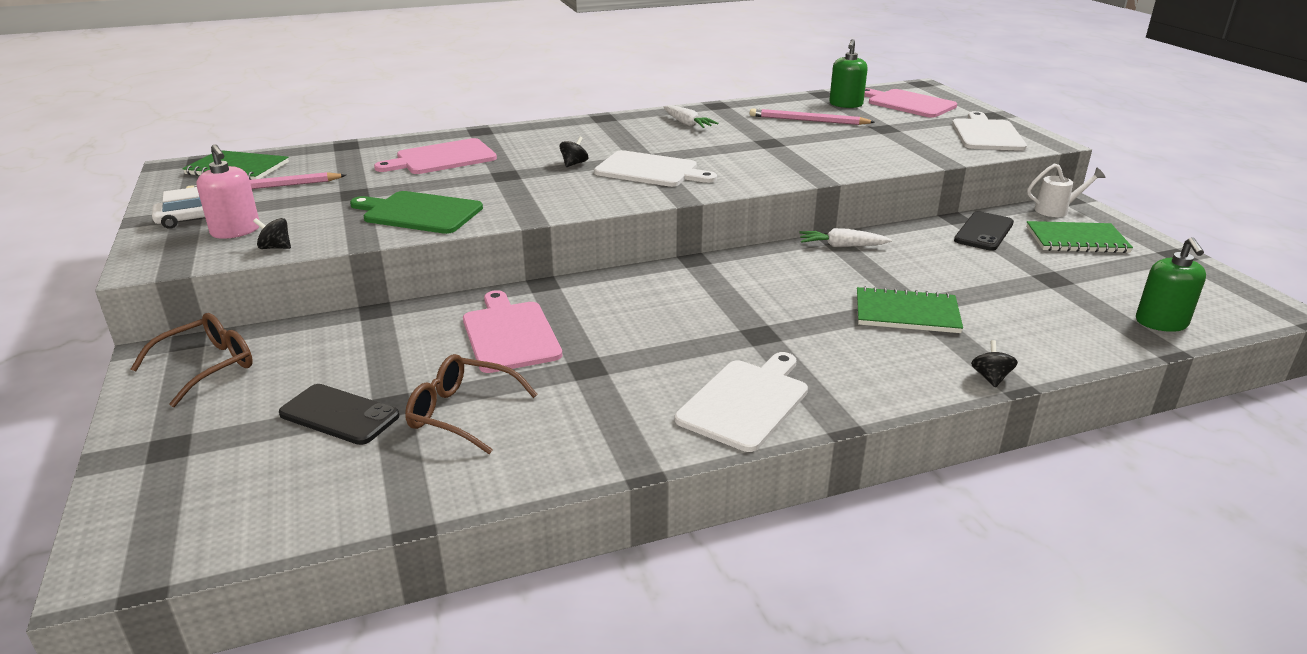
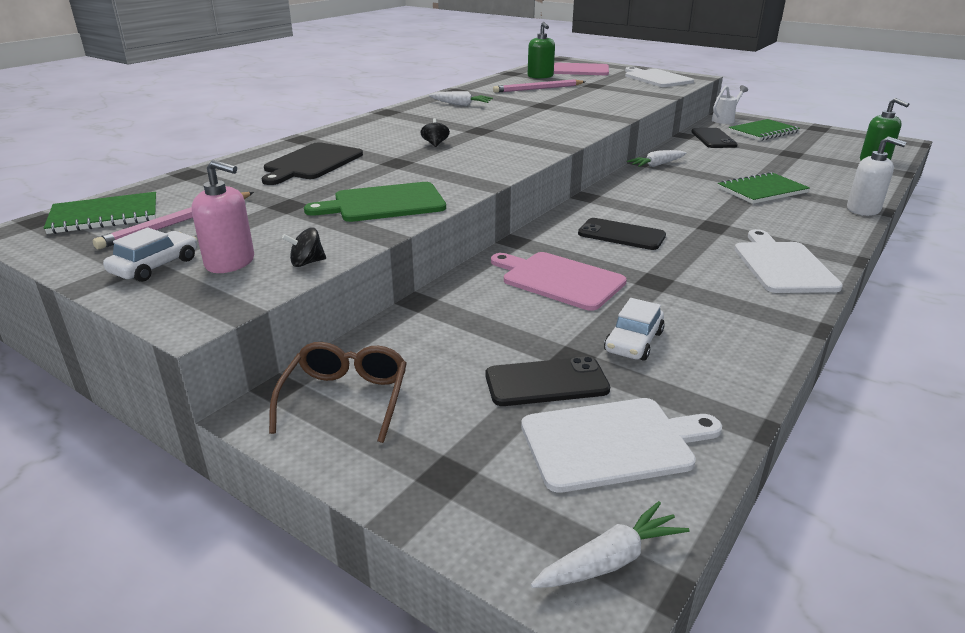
camera: 35 degrees left, 0 degrees up
(149, 553) = (610, 560): none -> white carrot
(442, 158) = (311, 163): pink cutting board -> black cutting board
(461, 413) = (633, 342): brown glasses -> white car
(648, 311) = (621, 235): none -> black phone
(650, 170) = (502, 136): white cutting board -> white cutting board (612, 443)
(990, 378) = (863, 210): black spinning top -> white soap dispenser

